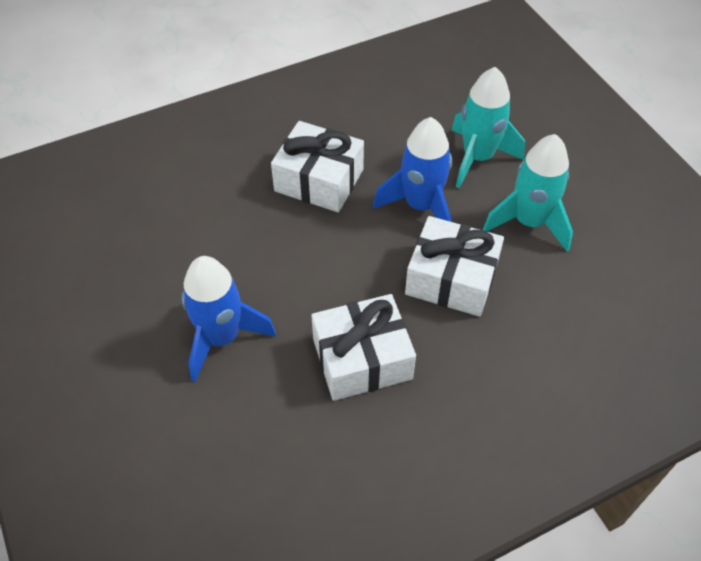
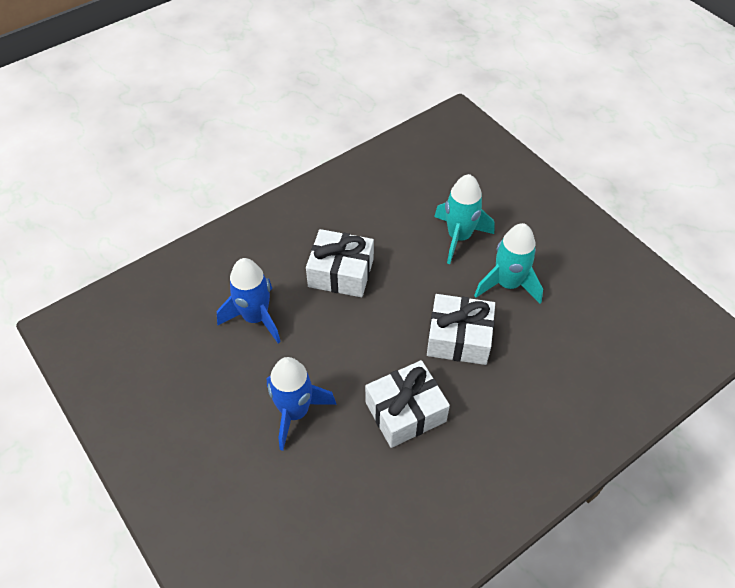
camera: 10 degrees left, 0 degrees up
(421, 206) = (424, 283): blue rocket -> blue rocket (255, 317)

